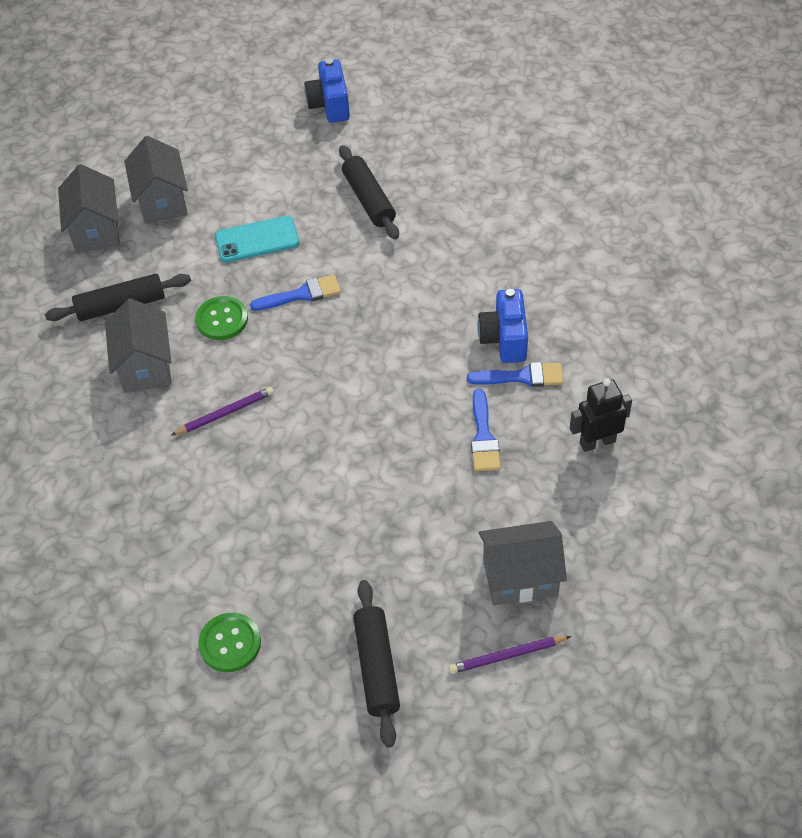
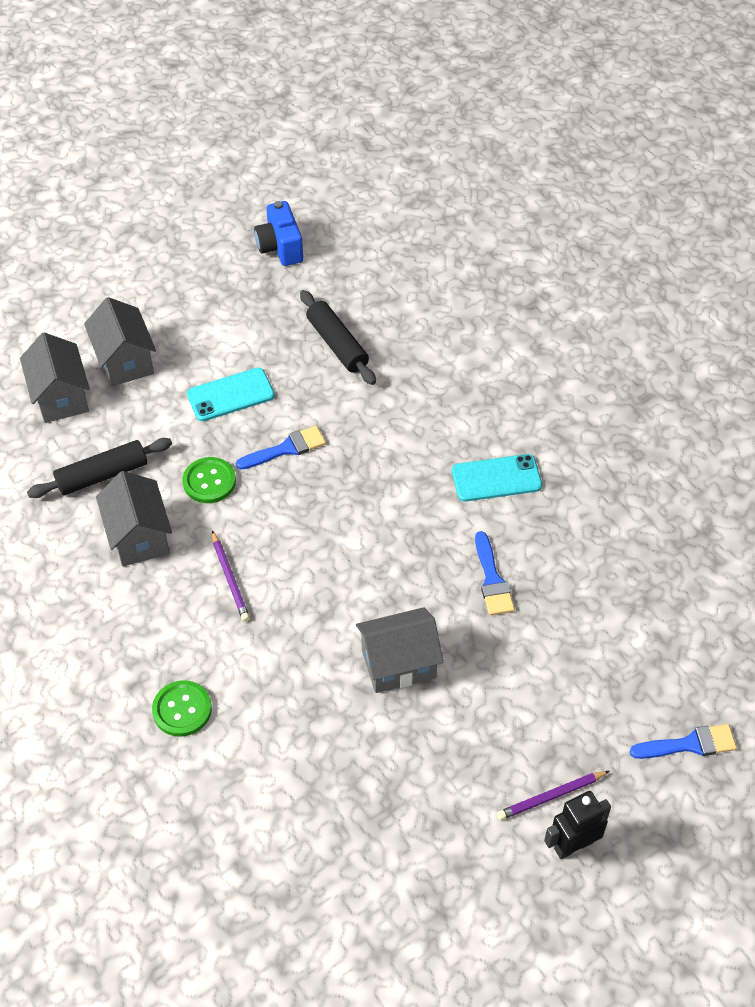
camera: 10 degrees left, 0 degrees up
(225, 413) = (230, 578): purple pencil -> purple pencil turned 105 degrees clockwise
(230, 643) = (276, 813): green button -> green button (182, 709)
(377, 667) = (426, 821): black rolling pin -> none
(504, 339) = (496, 478): blue camera -> turquoise phone
(520, 577) = (551, 717): grey house -> grey house (398, 664)
(522, 377) = (520, 515): blue brush -> blue brush (689, 744)
(597, 442) = (603, 575): black robot -> black robot (573, 845)

